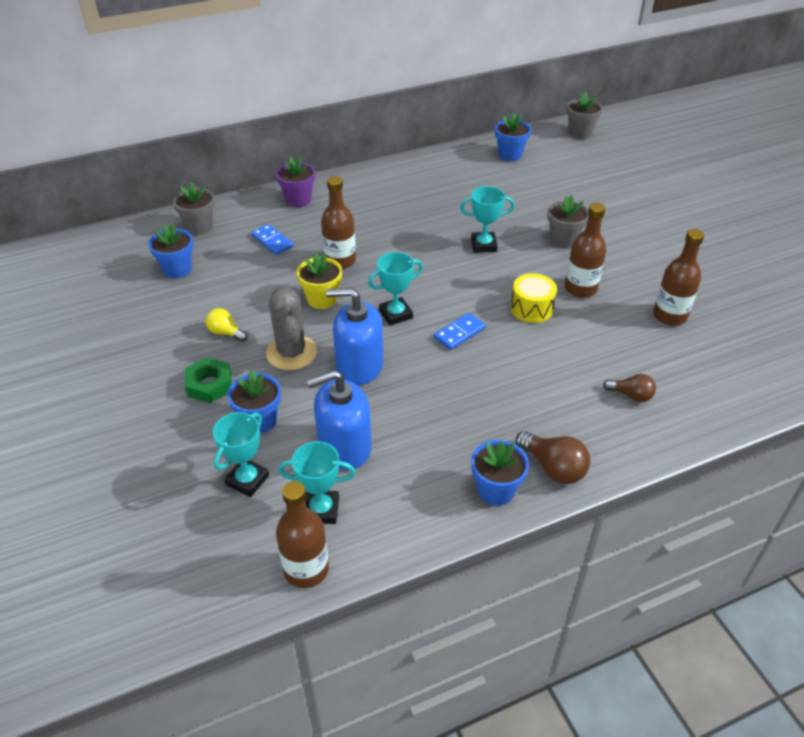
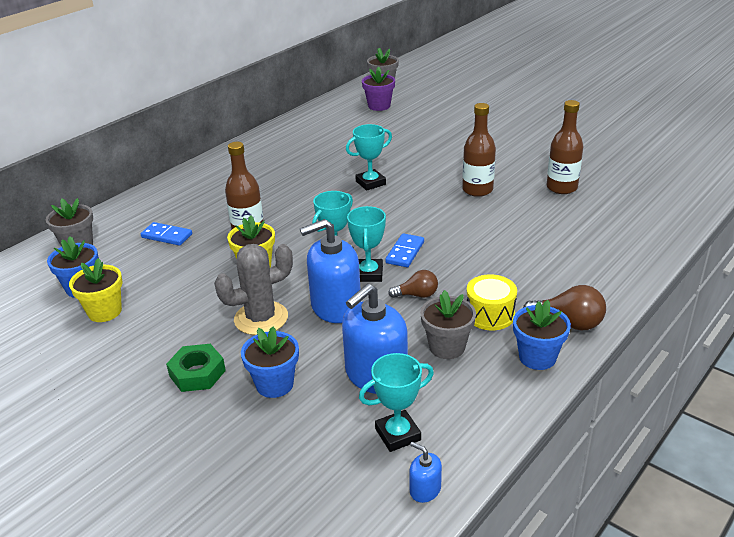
camera: 25 degrees left, 10 degrees down
(179, 298) = (105, 311): none -> yellow flower pot
(226, 333) = (179, 324): yellow light bulb -> none
(247, 480) = (304, 439): turquoise trophy -> turquoise trophy (369, 274)
(291, 353) = (261, 318): grey cactus -> grey cactus turned 75 degrees counterclockwise
(298, 200) = (166, 196): purple flower pot -> purple flower pot (379, 106)
(306, 569) = (425, 490): brown bottle -> blue soap dispenser
(510, 155) = (337, 114): blue flower pot -> none
(531, 308) = (450, 216): yellow drum -> yellow drum (490, 314)
(563, 240) = (434, 160): grey flower pot -> grey flower pot (447, 347)
(631, 395) = (582, 250): brown light bulb -> brown light bulb (417, 295)

